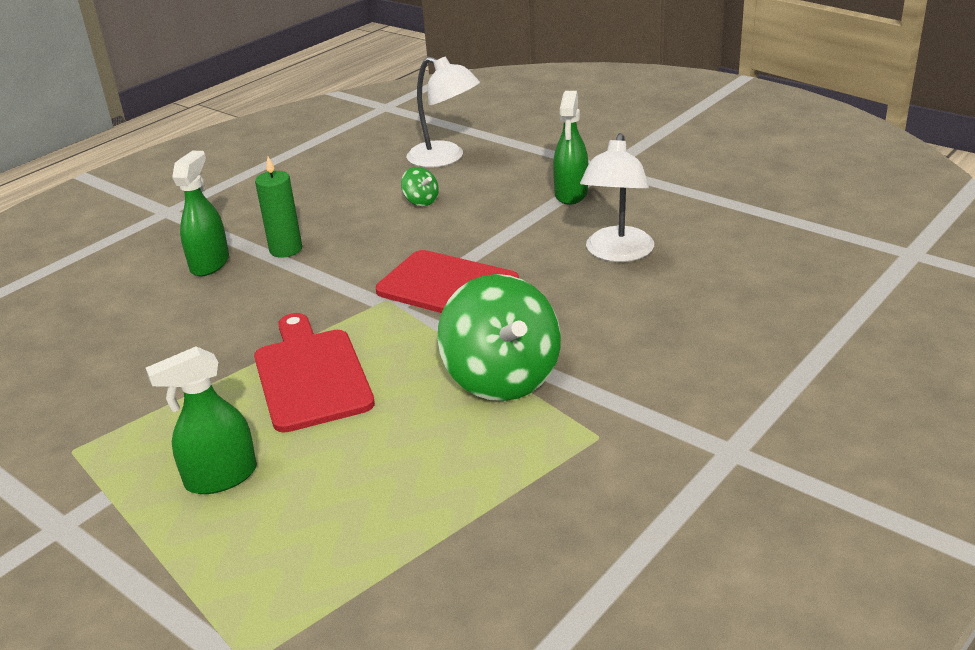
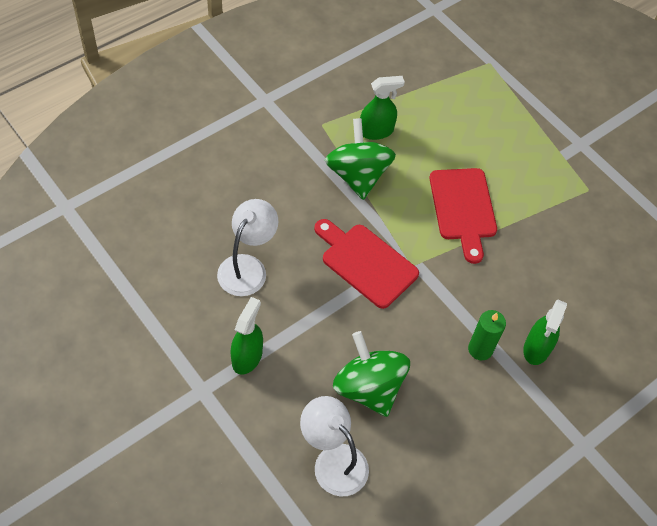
camera: 175 degrees left, 25 degrees up
(221, 477) = (508, 151): green spray bottle -> green spray bottle (376, 131)
(421, 201) = (368, 387): green spinning top -> green spinning top, size x2.30

